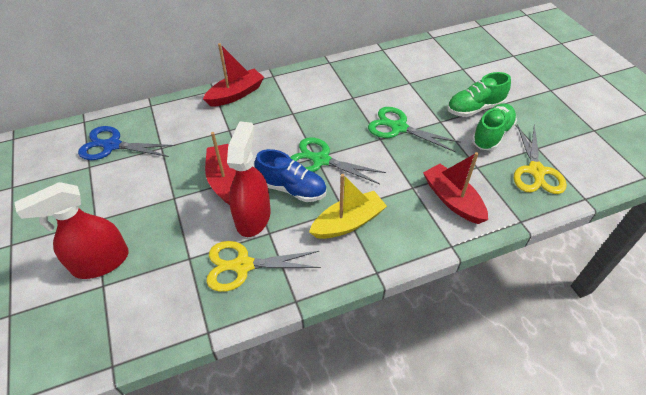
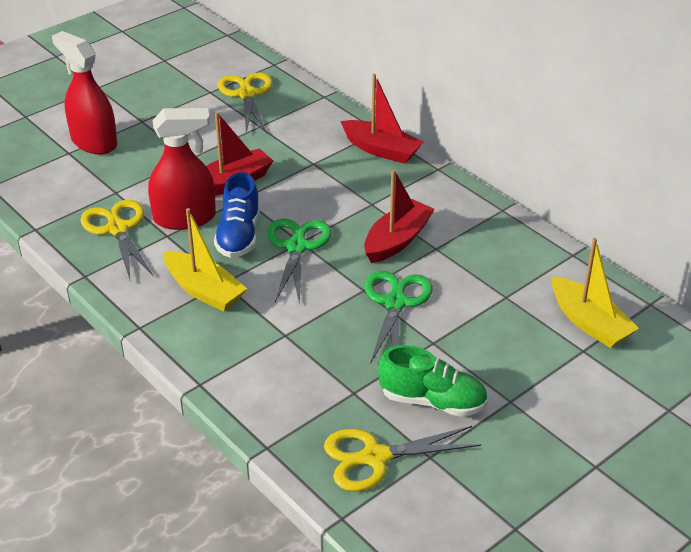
camera: 70 degrees right, 10 degrees down
(112, 145) = (247, 94): blue scissors -> yellow scissors
(441, 60) = (589, 322): none -> yellow boat
(452, 200) = (278, 375): red boat -> red boat (397, 240)
(474, 108) = (486, 375): green shoe -> none

